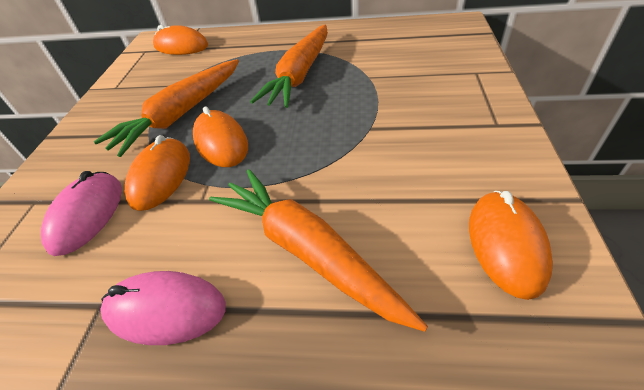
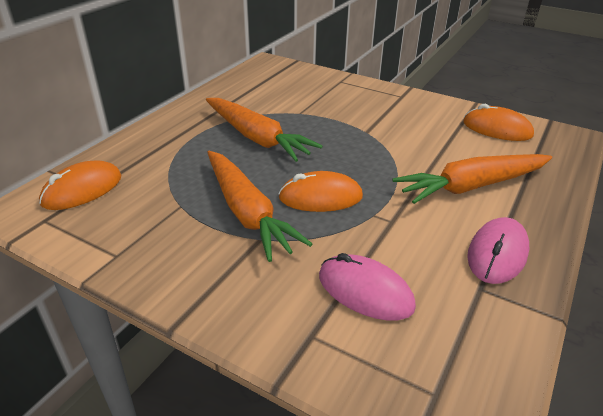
camera: 70 degrees left, 10 degrees down
(161, 176) = (342, 238): orange mouse -> none

